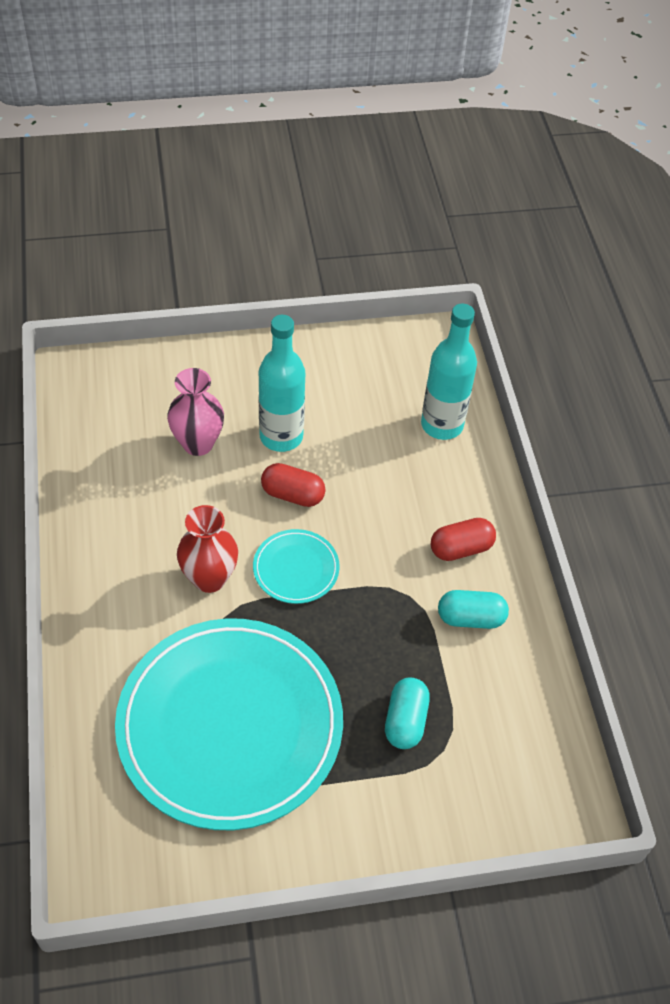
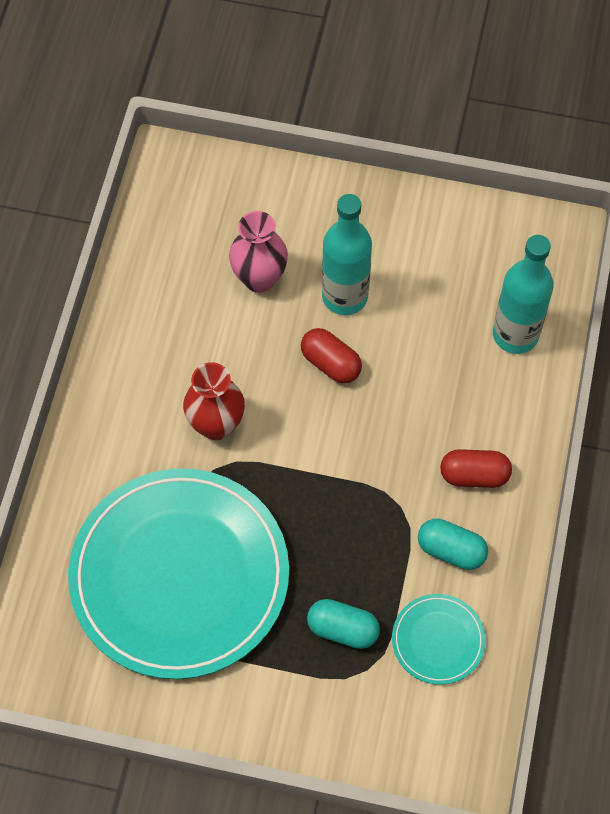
camera: 25 degrees right, 10 degrees up
(296, 568) = (302, 442): turquoise plate -> turquoise plate (438, 640)
(405, 721) = (342, 629): turquoise capsule -> turquoise capsule turned 75 degrees clockwise

